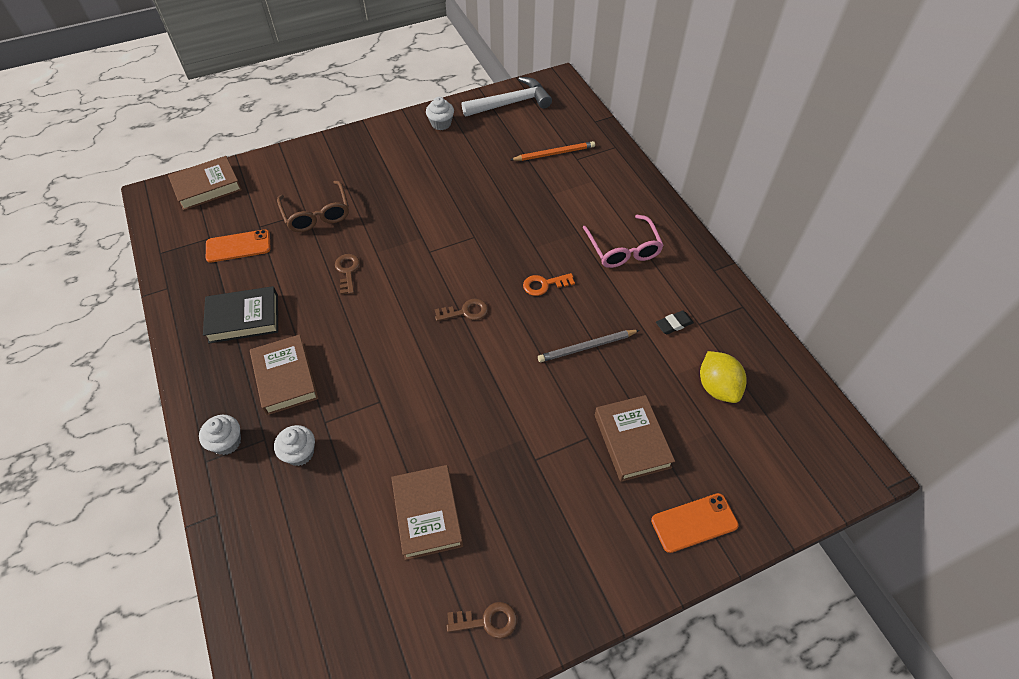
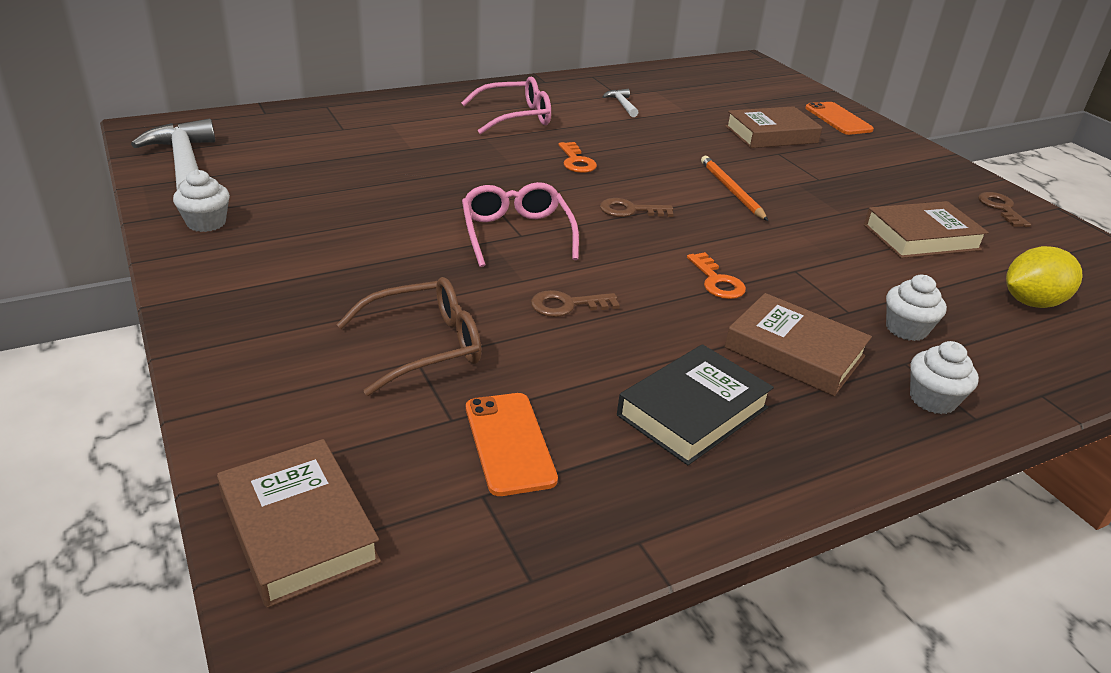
camera: 95 degrees left, 20 degrees down
(244, 318) = (692, 411): black book -> black book turned 60 degrees clockwise
(285, 378) = (794, 352): brown book -> brown book turned 60 degrees clockwise
(368, 350) = (717, 281): none -> orange key
(430, 249) = (516, 234): none -> pink glasses
(465, 311) = (630, 210): brown key -> brown key turned 75 degrees counterclockwise
(554, 153) = (325, 141): orange pencil -> orange pencil (731, 190)
(587, 347) = (665, 145): grey pencil -> none
(674, 324) = (622, 105): black eraser -> white hammer
(717, 387) = (693, 96): yellow lemon -> yellow lemon (1031, 302)

